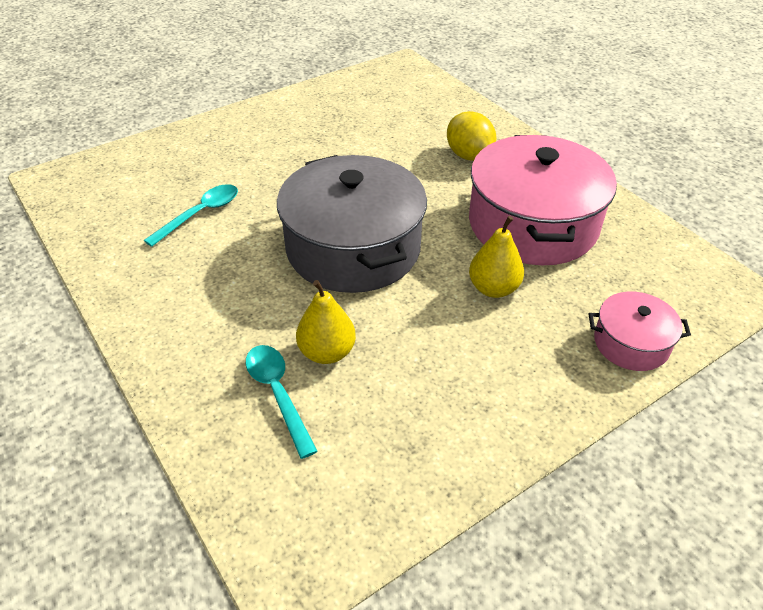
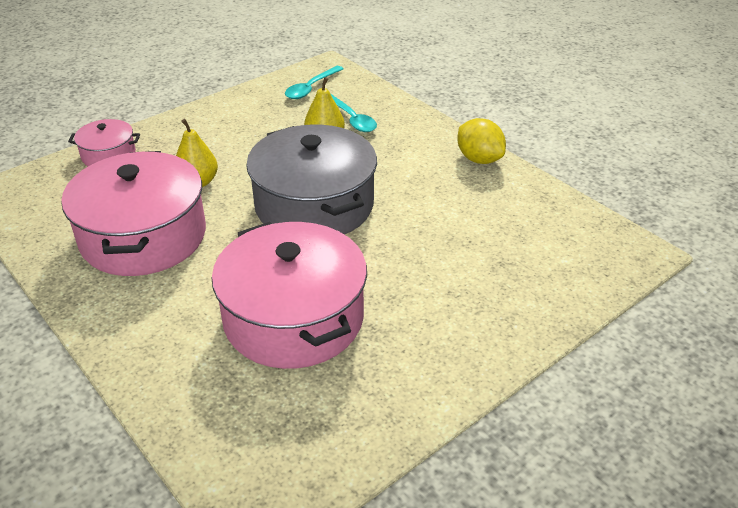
camera: 175 degrees right, 5 degrees down
(200, 214) = (464, 226): turquoise spoon -> turquoise spoon (311, 88)
(380, 149) = (294, 318): none -> pink pot
(469, 156) = (186, 315): yellow lemon -> yellow lemon (479, 159)

